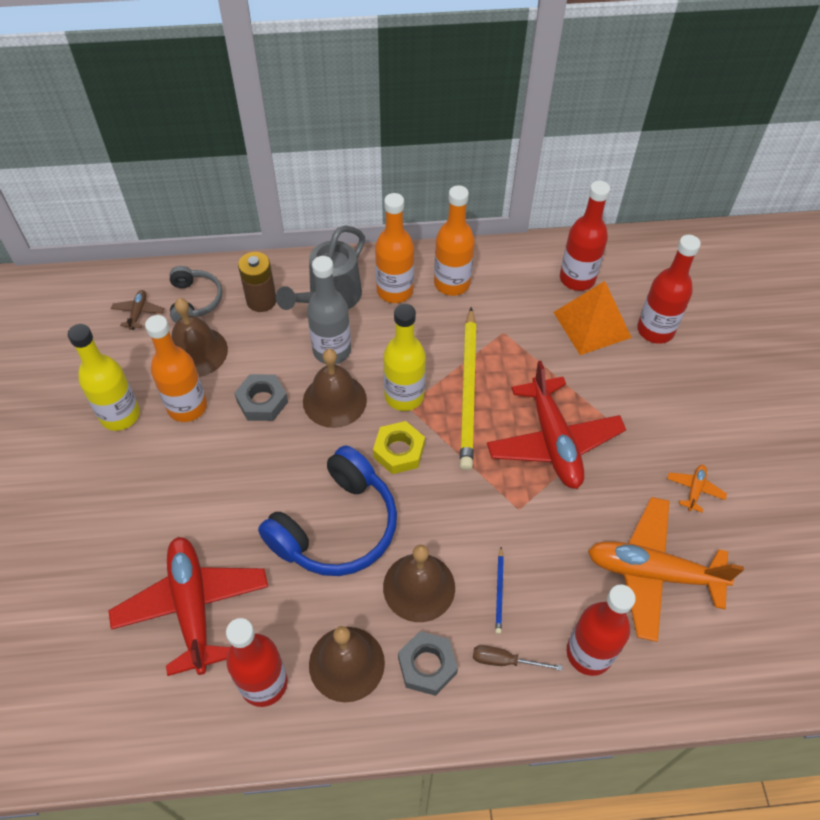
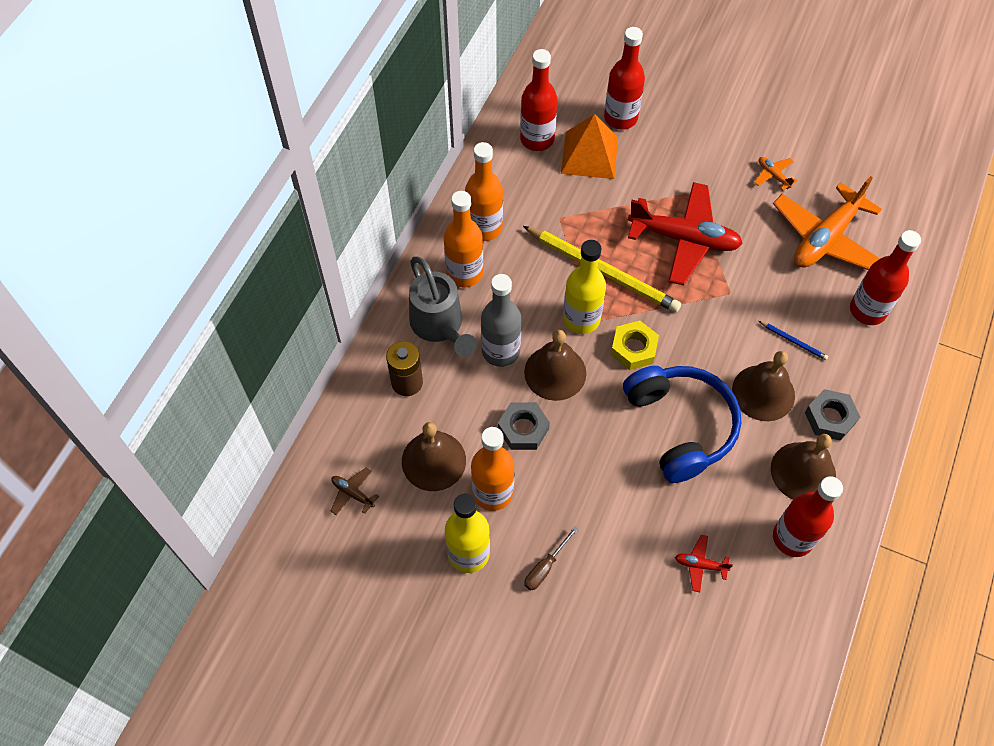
camera: 60 degrees left, 5 degrees up
(193, 607) = (700, 565): red plane -> red plane, size x0.41
(194, 301) = (370, 438): grey headphones -> none
(505, 661) = (849, 365): brown screwdriver -> brown screwdriver (545, 567)

